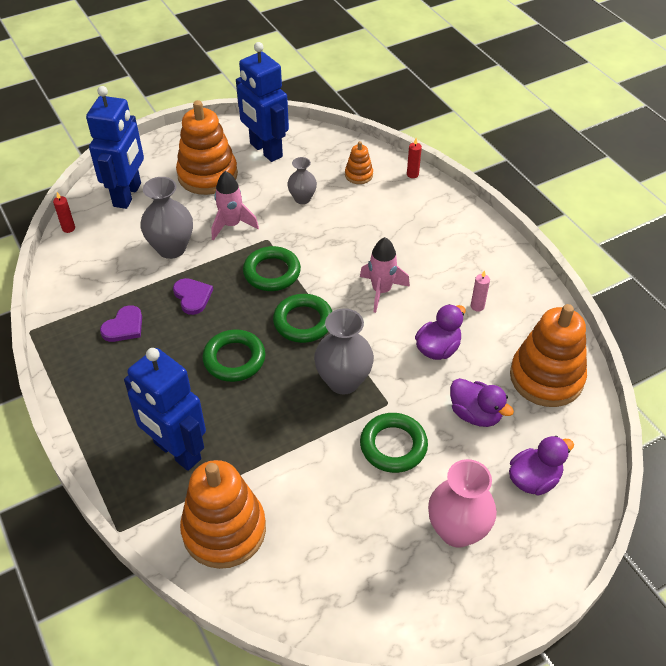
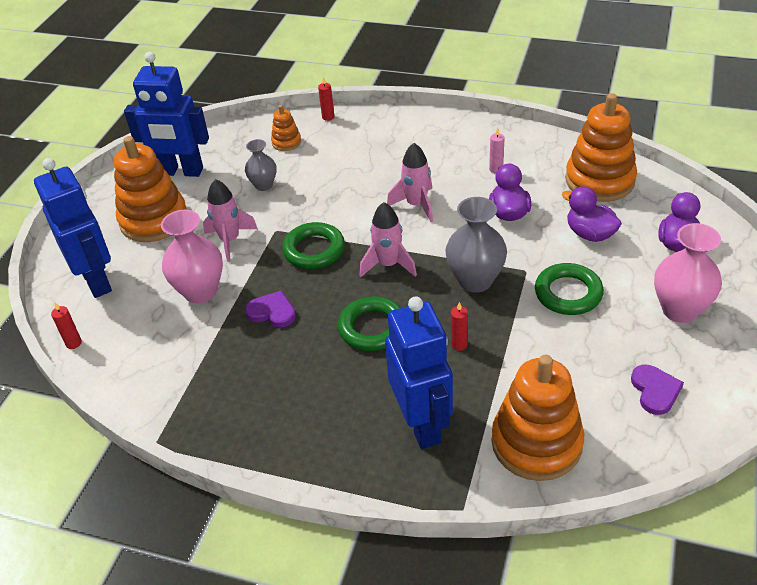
camera: 40 degrees left, 5 degrees down
(124, 326) = (243, 375): purple heart -> purple heart (655, 390)
(171, 248) = (200, 291): grey vase -> pink vase
(176, 451) = (422, 424): blue robot -> blue robot turned 105 degrees counterclockwise
(270, 418) = (459, 344): none -> red candle
(303, 322) = (388, 265): green ring -> pink rocket
(475, 414) = (590, 234): purple duck -> purple duck turned 135 degrees counterclockwise

